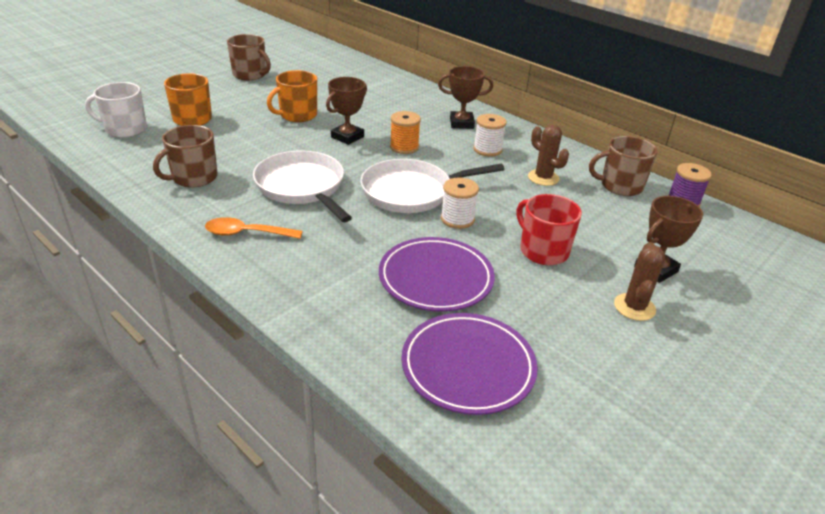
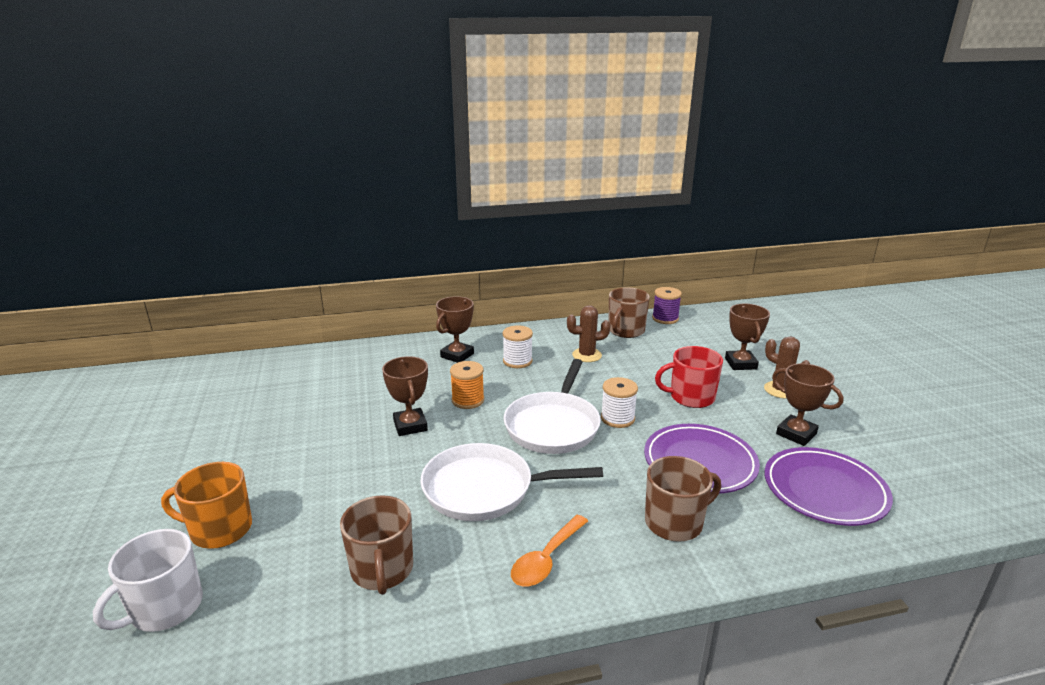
camera: 55 degrees left, 10 degrees down
(250, 75) = (163, 444): brown mug -> brown mug (675, 522)
(297, 115) = (320, 442): orange mug -> none
(554, 332) = (796, 434): none -> brown trophy

